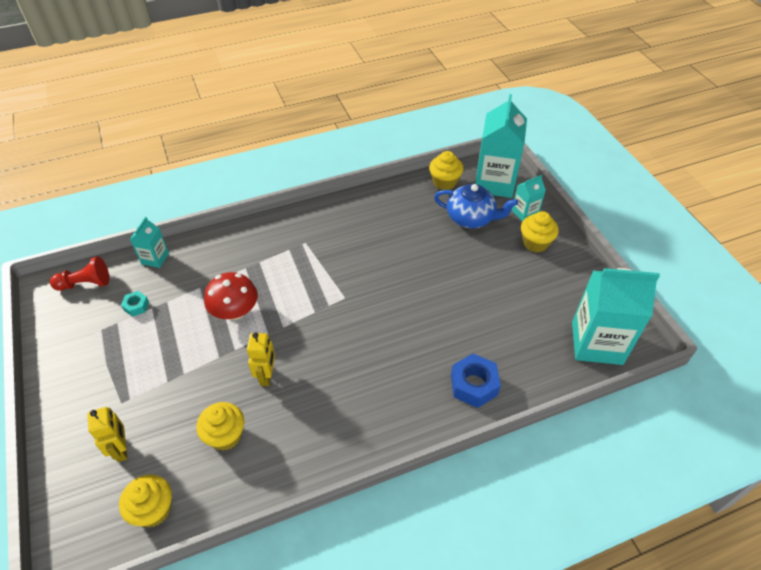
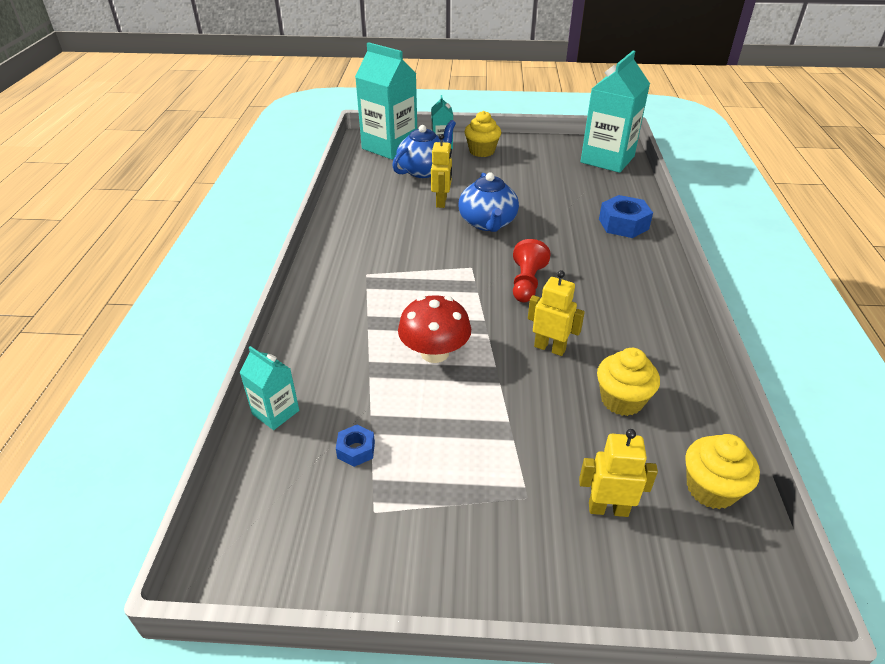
camera: 65 degrees left, 10 degrees down
(85, 283) = (258, 508): red pawn -> red pawn (526, 283)
(136, 306) = (356, 450): turquoise nut -> blue nut
(414, 287) = (487, 223): none -> blue teapot
(427, 247) = (441, 202): none -> yellow robot
(444, 182) = (362, 169): yellow cupcake -> none

